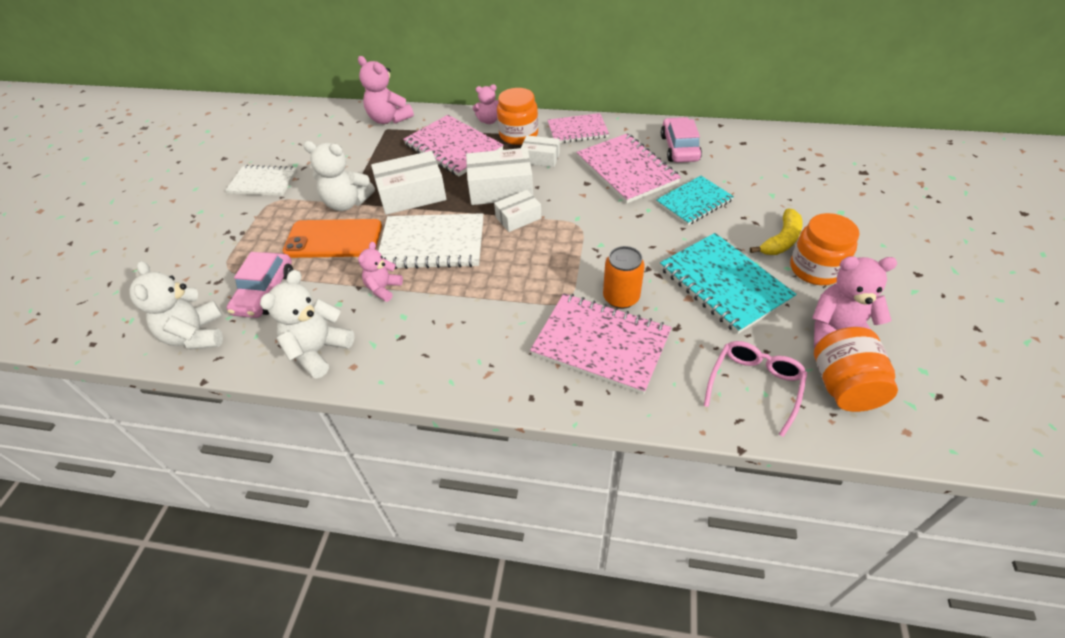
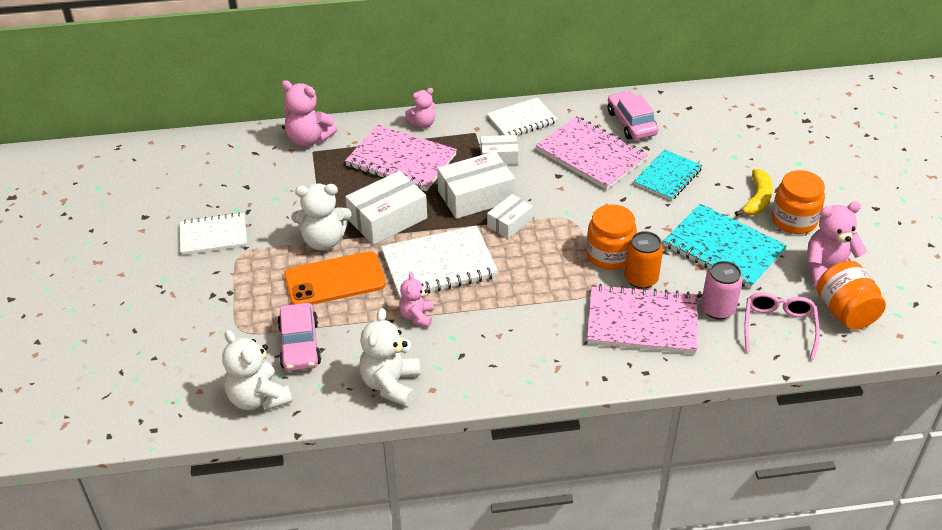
camera: 20 degrees left, 5 degrees down
(518, 135) = (463, 135): orange jar -> orange jar (609, 255)
(577, 130) = (521, 120): pink notebook -> white notebook
(691, 348) = (717, 309): none -> pink can

